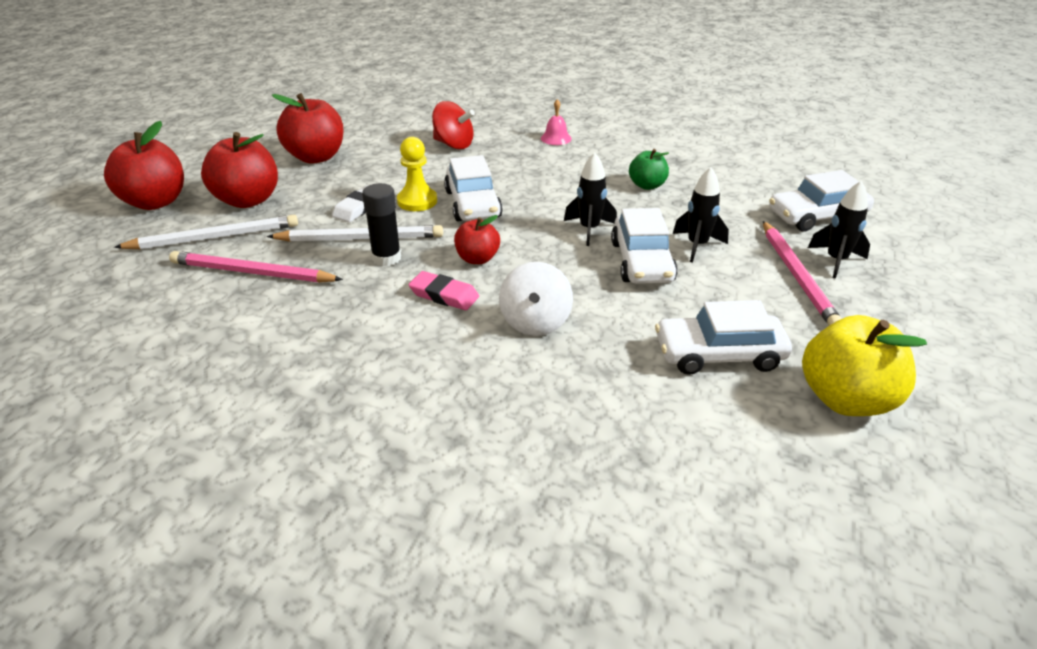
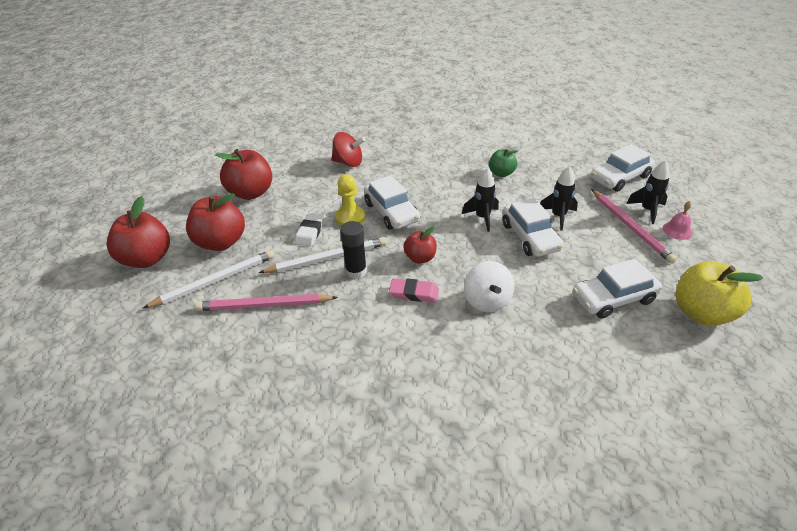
camera: 15 degrees left, 5 degrees up
(556, 138) = (418, 144): pink bell -> pink bell (677, 230)

